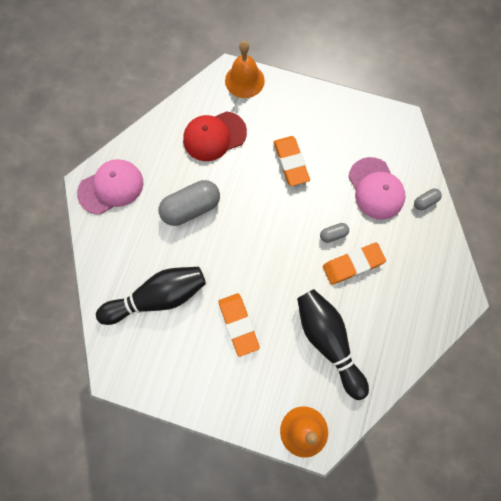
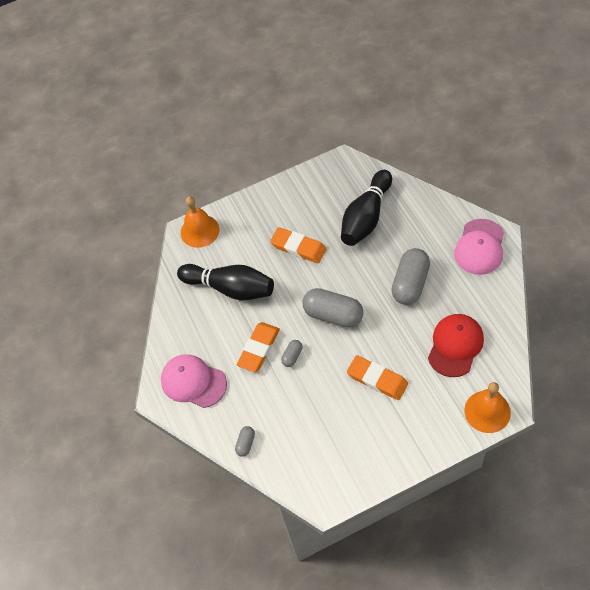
camera: 145 degrees right, 15 degrees down
(271, 238) = (333, 315): none -> grey capsule
(376, 188) = (293, 419): pink cap -> pink cap (193, 382)

